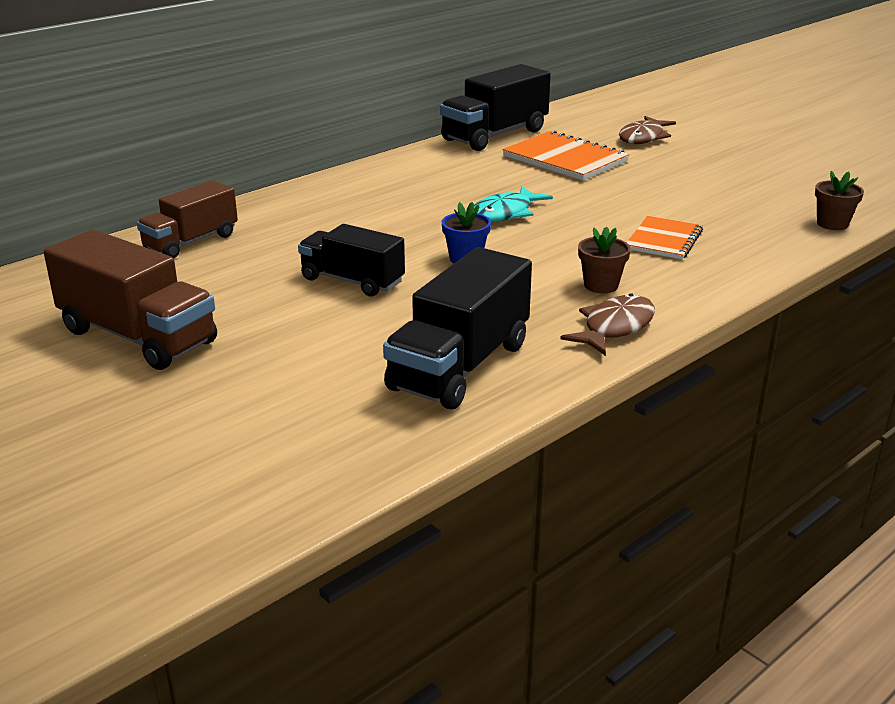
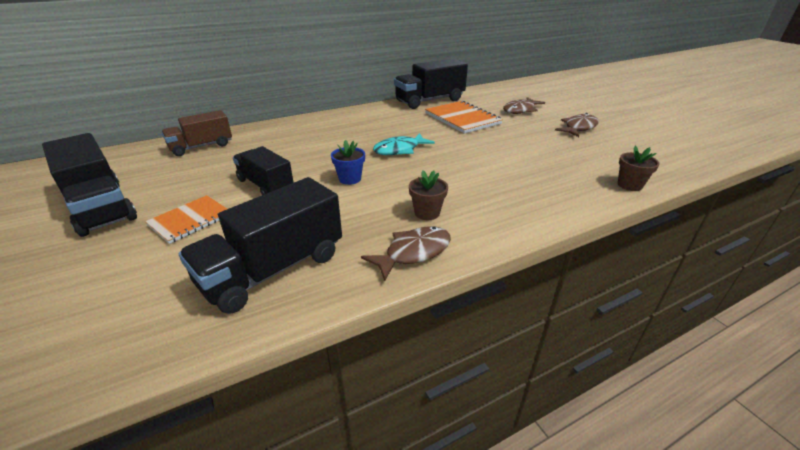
camera: 15 degrees right, 5 degrees up
(138, 336) = (101, 207): brown truck -> black truck
(664, 240) = (495, 182): orange notebook -> orange notebook (190, 220)
(738, 156) = (578, 128): none -> brown fish

